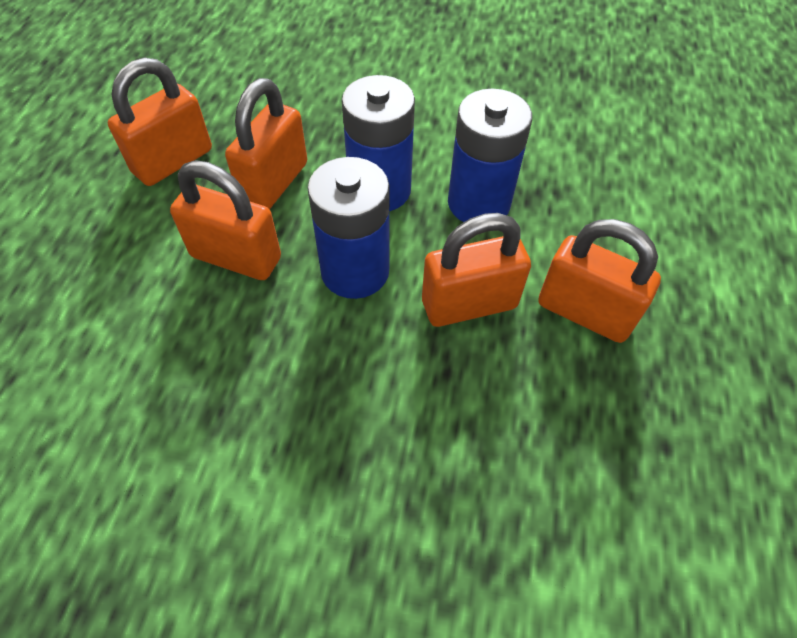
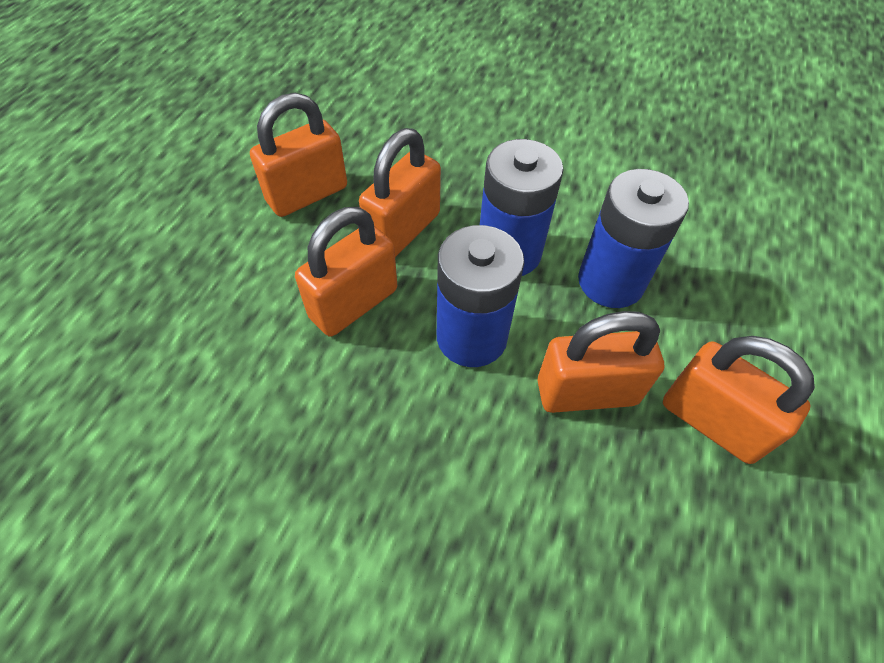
camera: 10 degrees right, 0 degrees up
(236, 257) = (354, 303): orange padlock -> orange padlock turned 75 degrees counterclockwise

